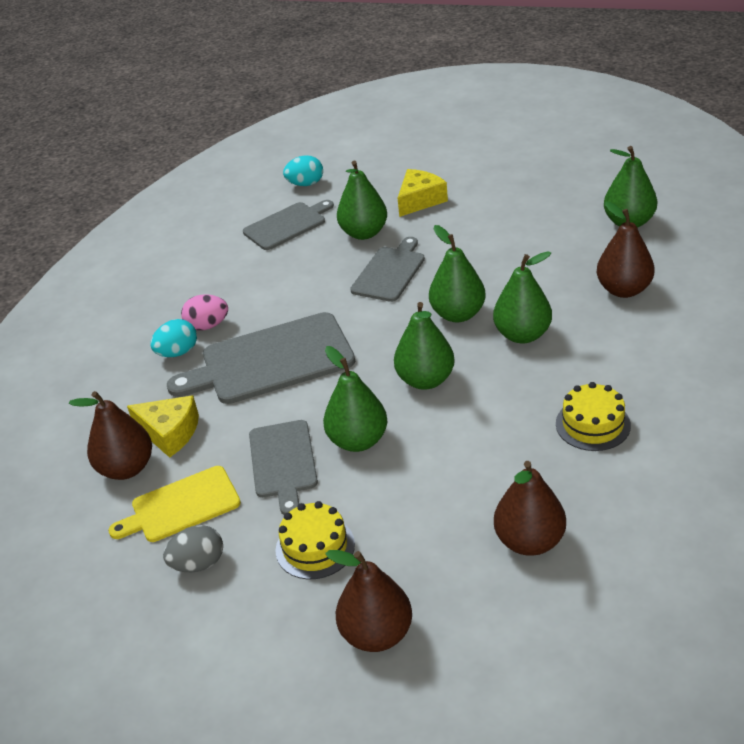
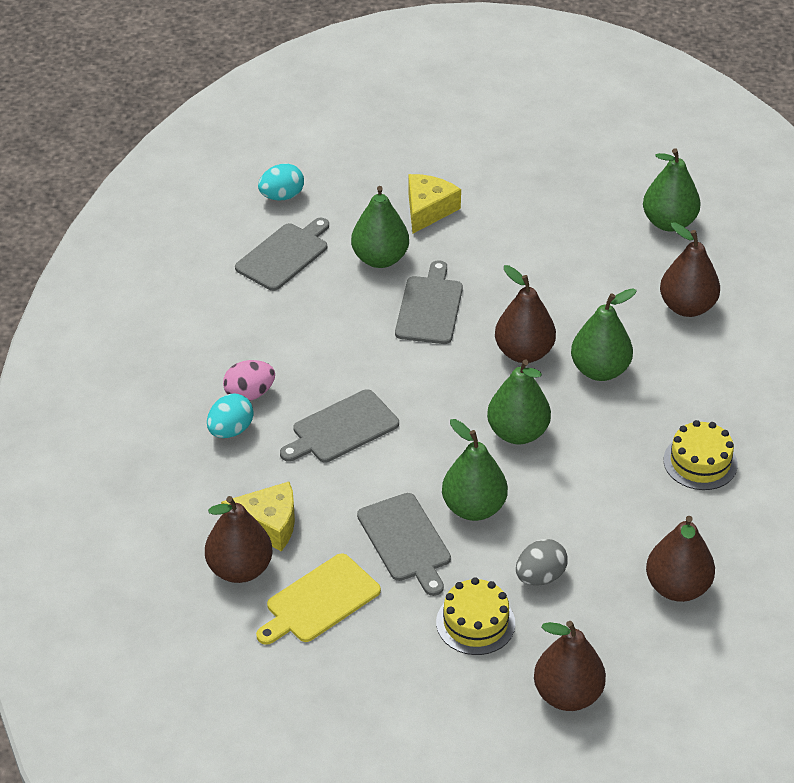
camera: 20 degrees left, 5 degrees up
(198, 564) = (366, 656): grey egg -> grey egg (540, 577)
(271, 360) = (342, 428): grey cutting board -> grey cutting board, size x0.61
(458, 314) = (524, 352): green pear -> brown pear

